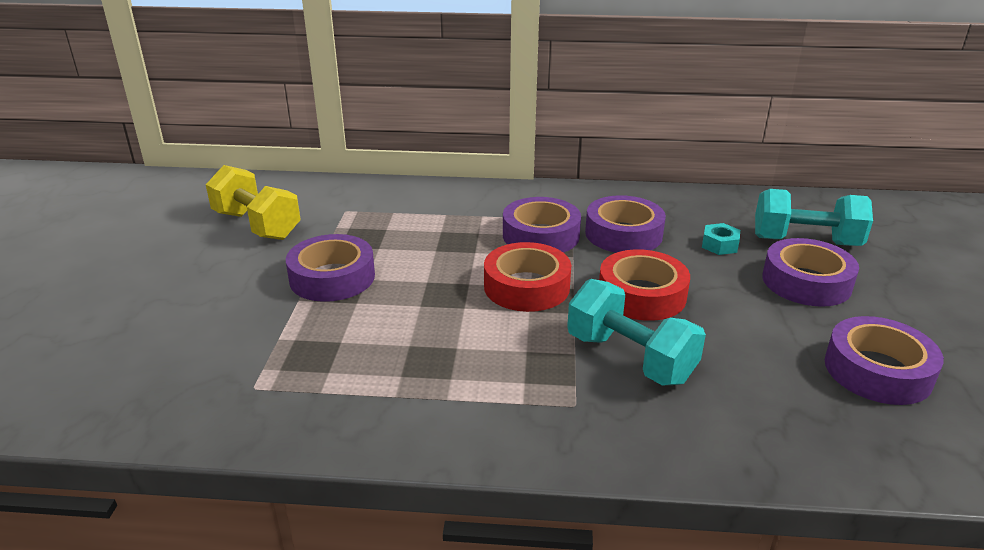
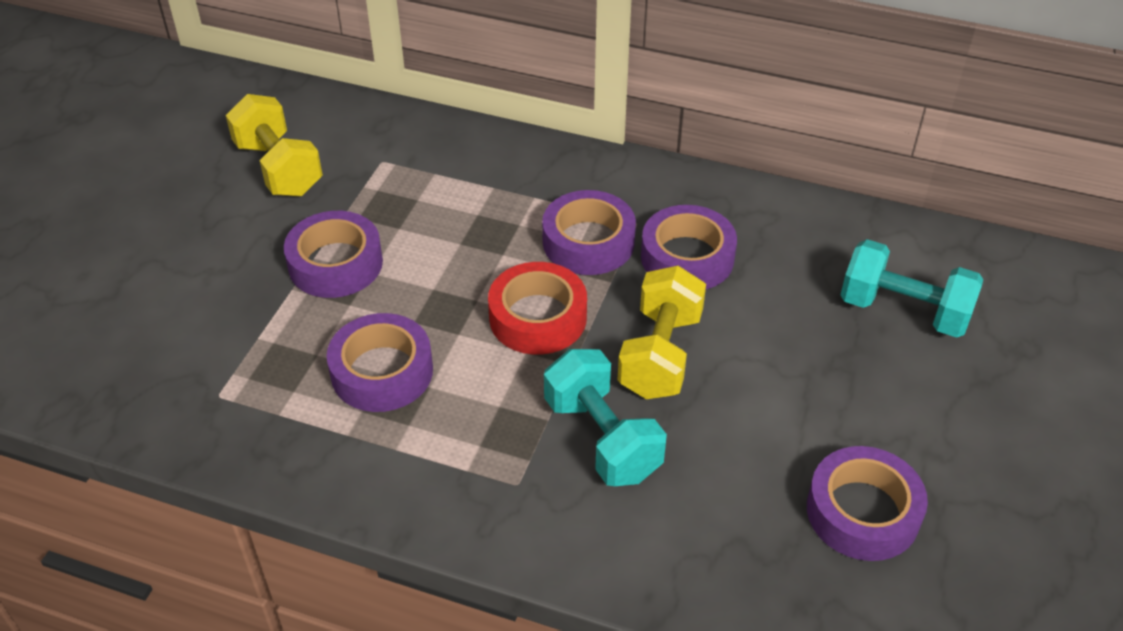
camera: 15 degrees right, 15 degrees up
(642, 295) = (660, 354): red tape -> yellow dumbbell
(719, 245) = (793, 297): turquoise nut -> none
(806, 282) = (863, 373): purple tape -> purple tape (382, 372)

